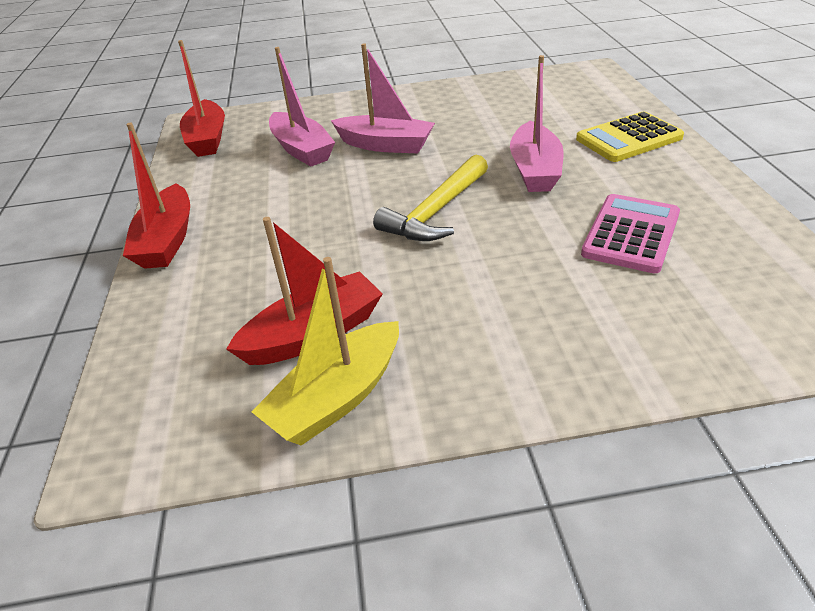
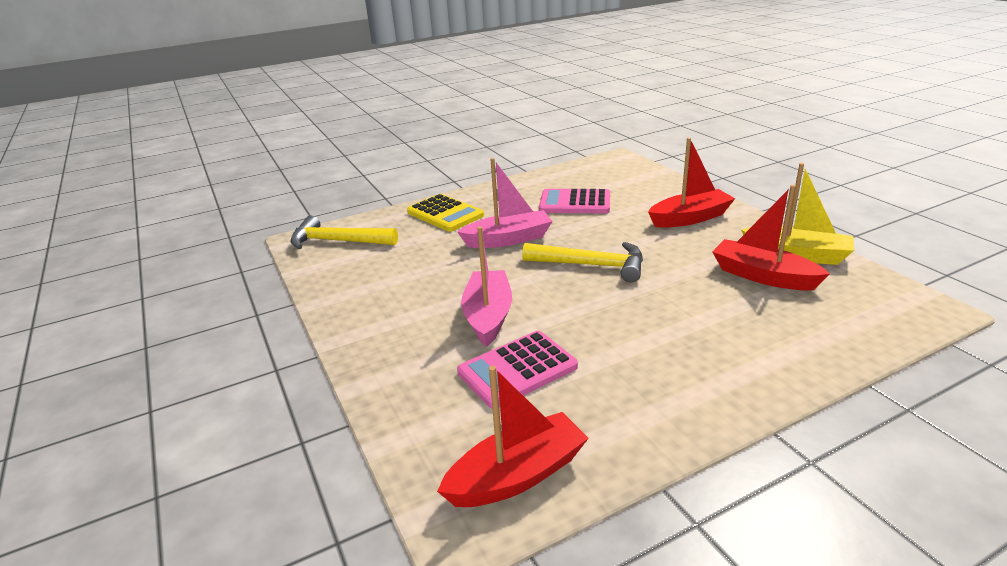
camera: 110 degrees left, 10 degrees down
(167, 240) = (743, 395): red boat -> red boat (690, 218)
(302, 149) = (517, 370): pink boat -> pink calculator
(581, 85) = (338, 241): none -> yellow hammer

